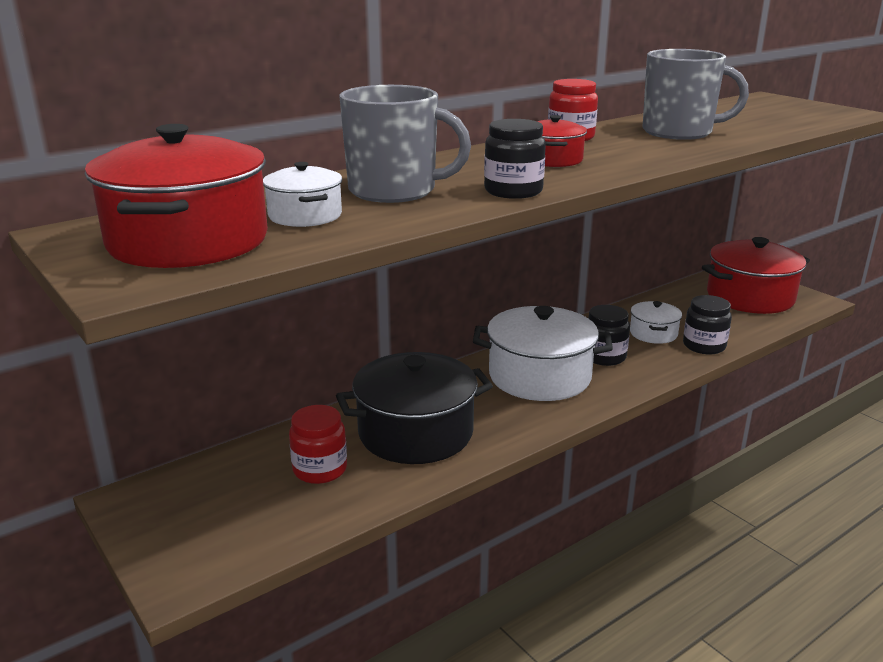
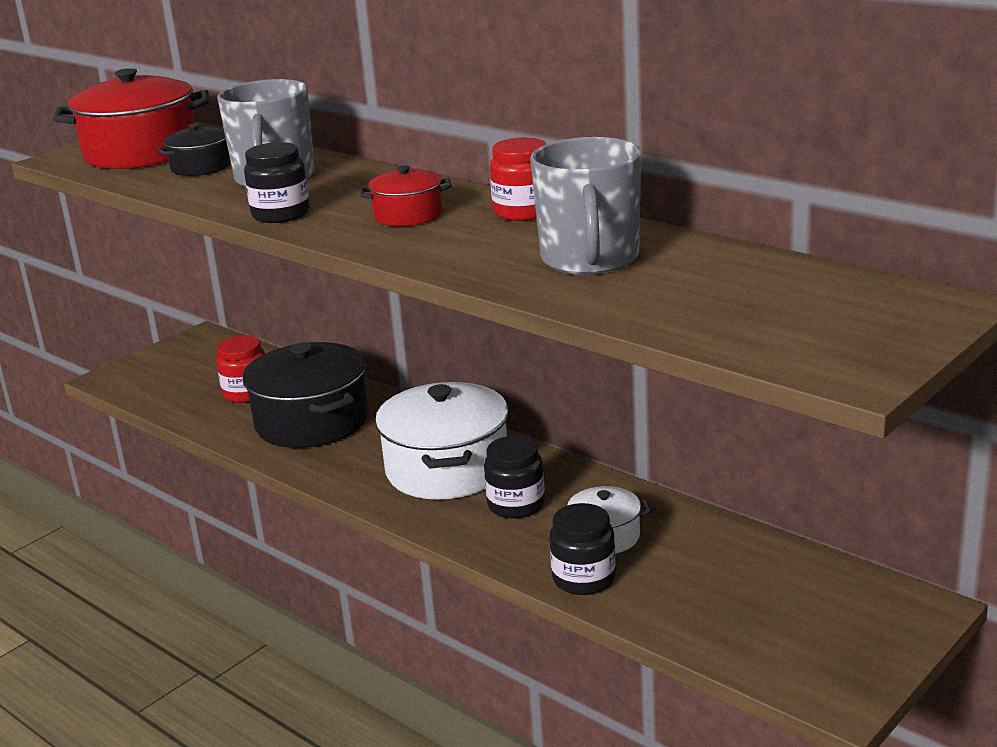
camera: 80 degrees right, 0 degrees up
(305, 215) = (201, 167): white pot -> black pot
(750, 297) = (804, 621): red pot -> none

